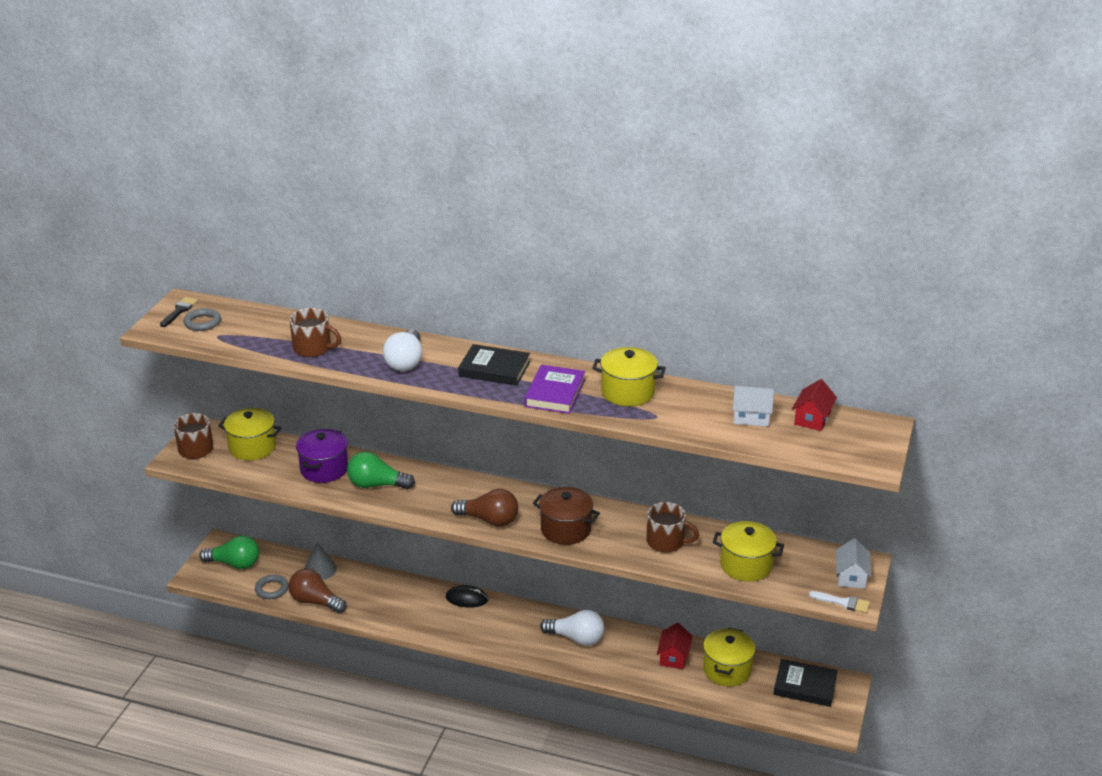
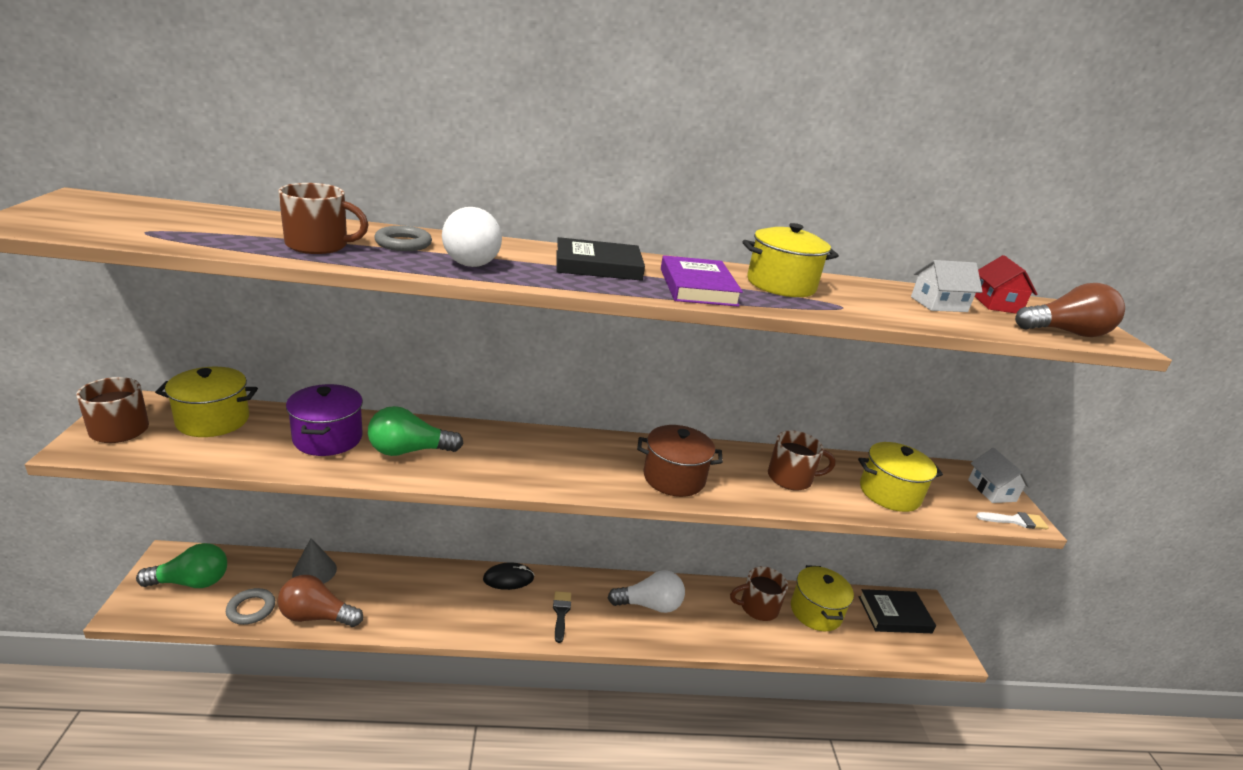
camera: 25 degrees left, 5 degrees down
(179, 311) = (73, 206): black brush -> black brush (561, 613)
(202, 322) = (117, 218): grey ring -> grey ring (403, 243)
(489, 520) = (577, 478): brown light bulb -> brown light bulb (1065, 333)
(674, 657) = (758, 607): red house -> brown mug

